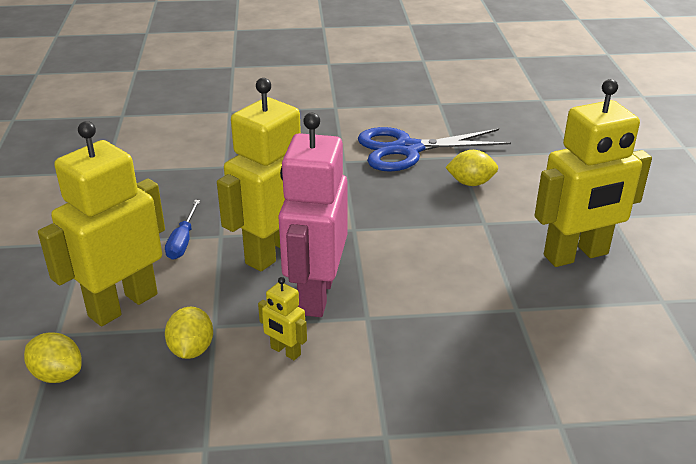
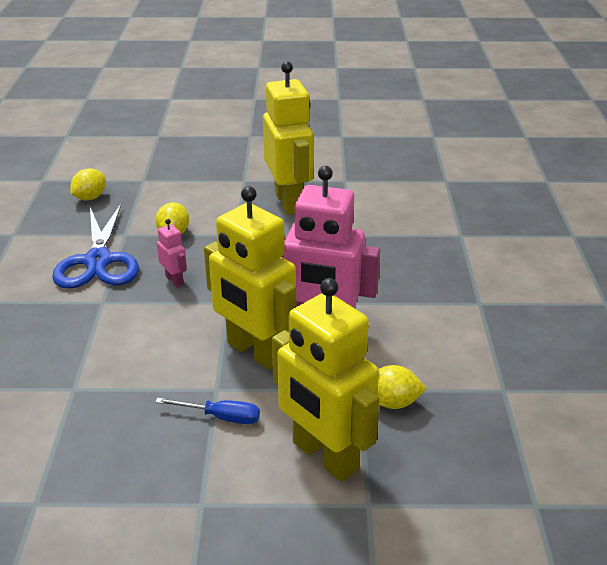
camera: 85 degrees left, 0 degrees up
(57, 375) = (428, 494): yellow lemon -> yellow lemon (90, 198)
(285, 351) = (394, 347): yellow robot -> none
(385, 194) = (174, 280): none -> pink robot

